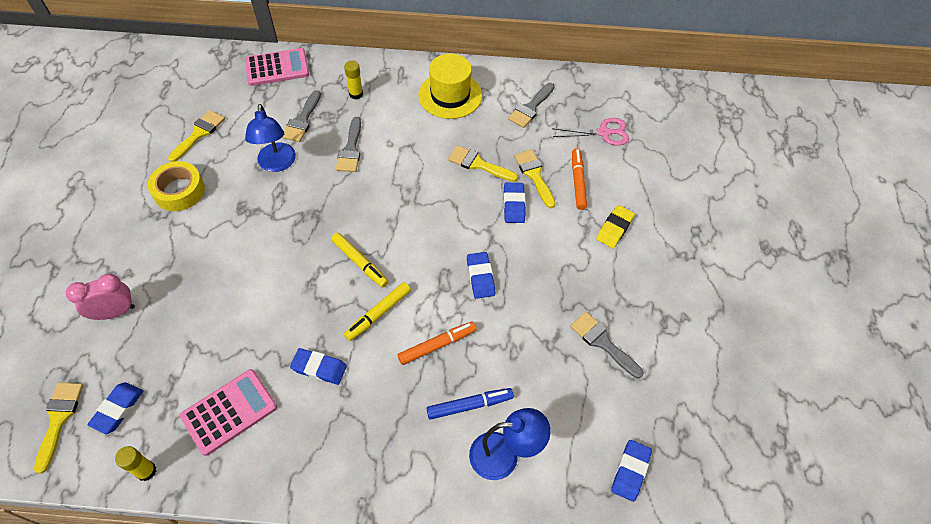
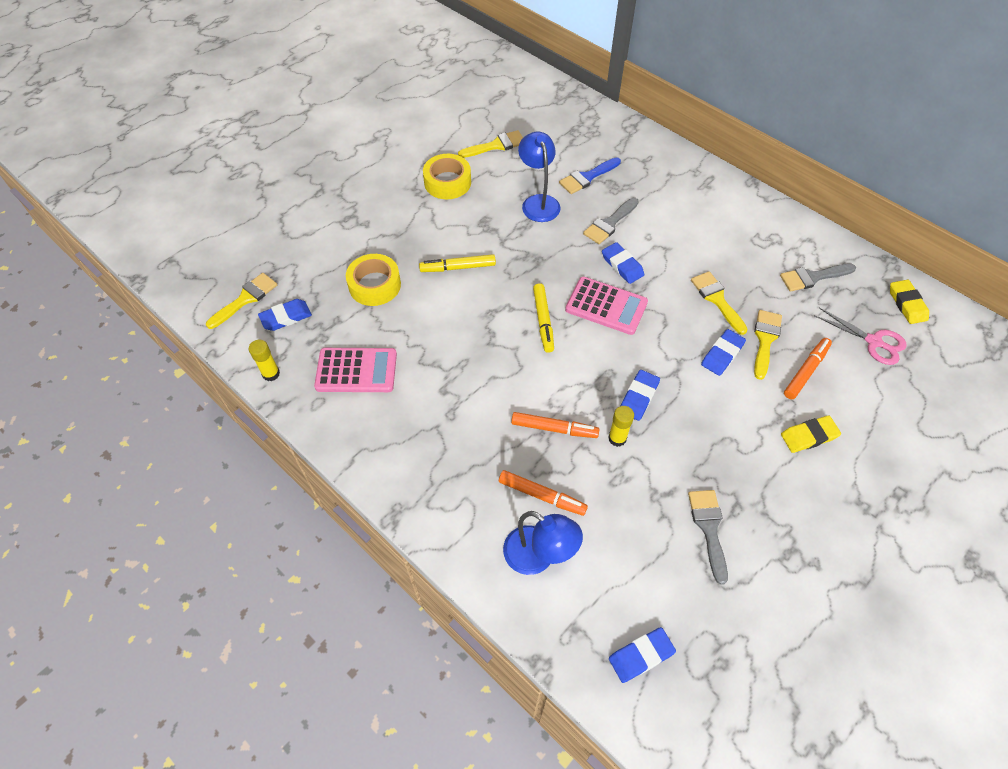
camera: 40 degrees right, 0 degrees up
(115, 312) = (335, 247): pink clock -> none
(184, 324) = (374, 285): none -> yellow tape
(277, 68) = (600, 123): pink calculator -> pink calculator (606, 306)
(277, 164) = (538, 202): blue lamp -> blue lamp turned 135 degrees clockwise
(302, 120) = (587, 177): grey brush -> blue brush
(319, 368) = (445, 382): blue eraser -> blue eraser (622, 265)
(356, 94) = (651, 179): yellow glue stick -> yellow glue stick (617, 438)
(378, 314) = (525, 371): yellow marker -> yellow marker (458, 267)
(450, 95) = (739, 224): yellow hat -> none
(469, 405) = (542, 496): blue marker -> orange marker
(604, 92) = (907, 304): none -> yellow eraser

